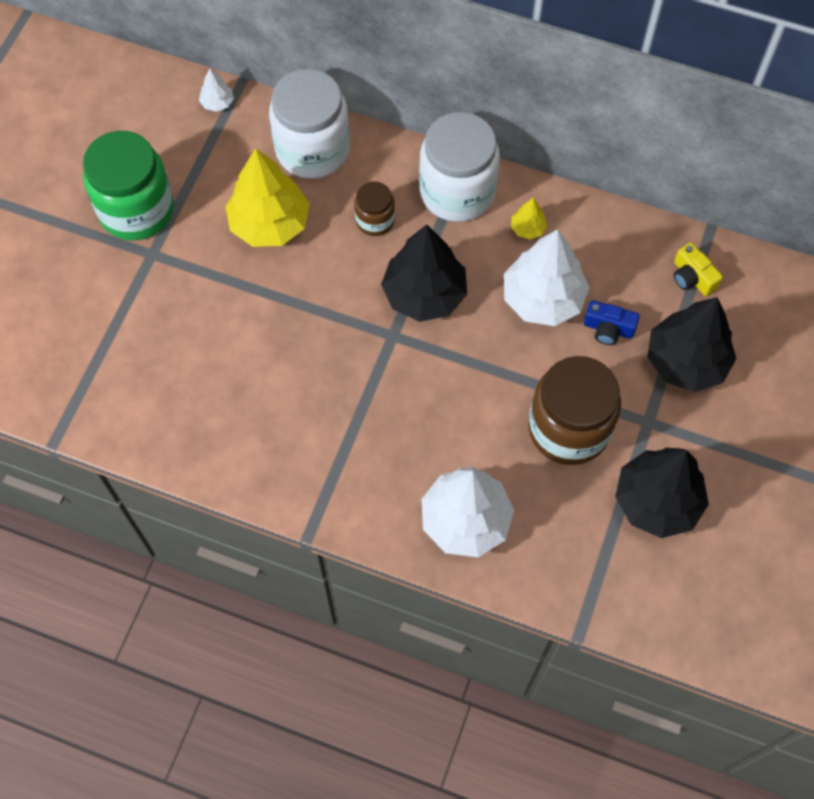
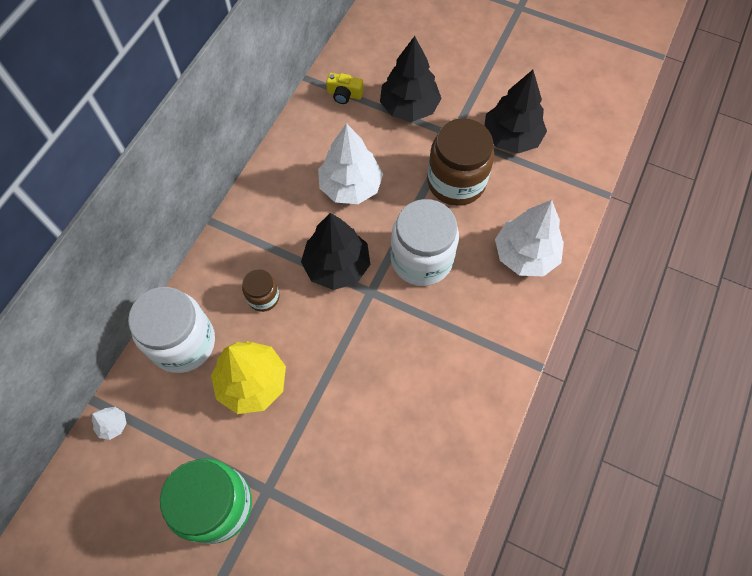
camera: 85 degrees left, 0 degrees up
(457, 192) = (247, 234): white jar -> white jar (421, 259)
(527, 228) = (289, 189): yellow tree -> none
(608, 329) = (379, 148): blue camera -> none
(692, 277) = (344, 94): yellow camera -> yellow camera turned 45 degrees clockwise

